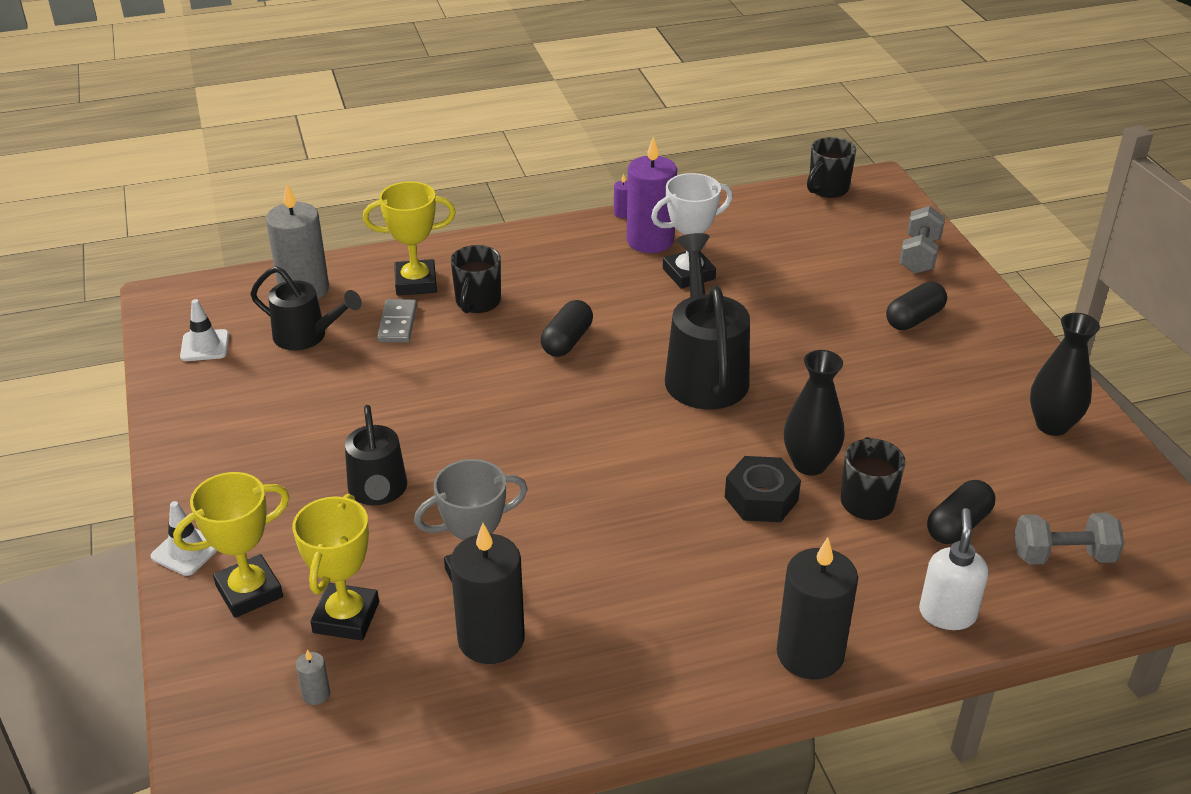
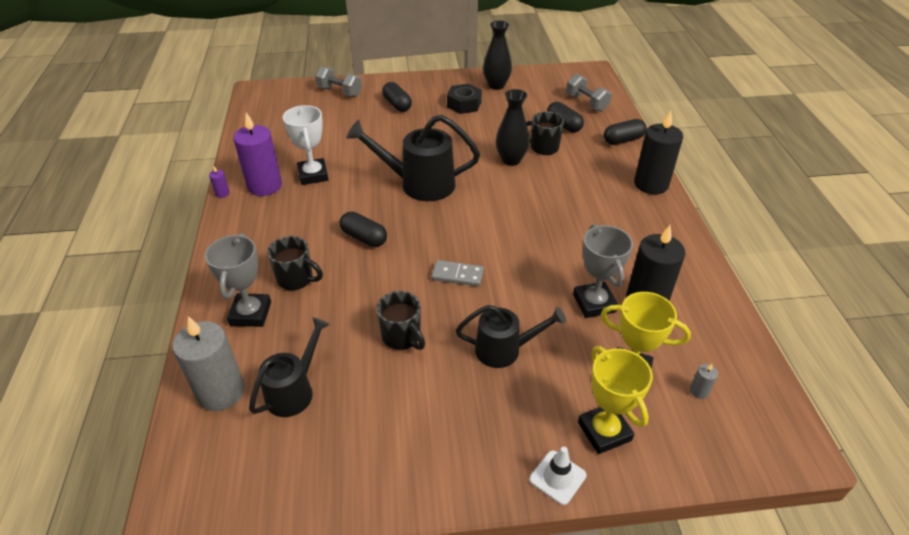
camera: 80 degrees left, 5 degrees up
(205, 346) = (275, 473): white traffic cone -> none
(397, 323) = (302, 328): grey domino -> grey domino (457, 275)
(416, 283) = (250, 313): yellow trophy -> grey trophy
(761, 499) = (536, 181): black nut -> black nut (464, 104)
(827, 189) = (251, 108): black mug -> black mug (402, 337)
(947, 613) = (623, 140): white soap dispenser -> black capsule
(1062, 556) = (586, 103): grey dumbbell -> grey dumbbell turned 45 degrees counterclockwise

